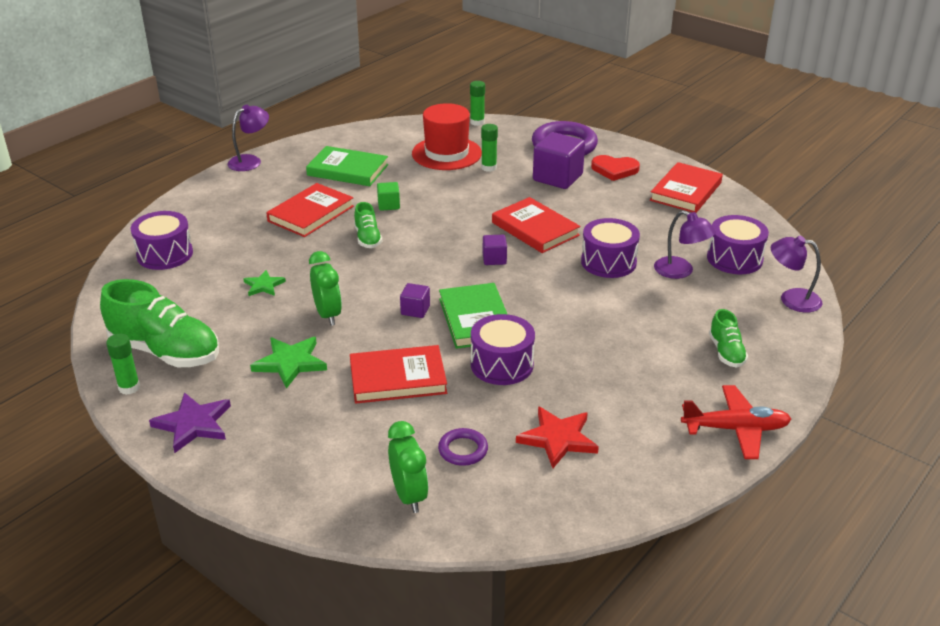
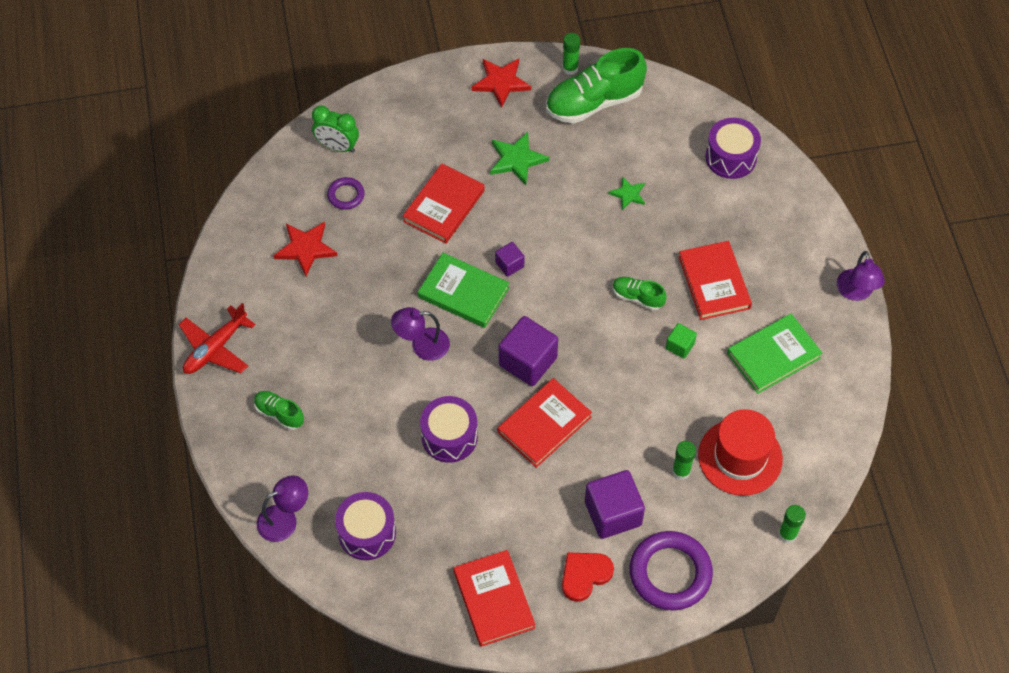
camera: 130 degrees right, 25 degrees up
(193, 424) = (501, 82): purple star -> red star
(328, 315) = (553, 210): green clock -> none
(494, 259) = (527, 361): purple cube -> purple cube, size x1.95
(502, 364) = (400, 271): purple drum -> none
(535, 229) = (544, 424): red book -> red book turned 45 degrees counterclockwise
(680, 271) = (389, 476): purple lamp -> purple lamp (422, 345)

